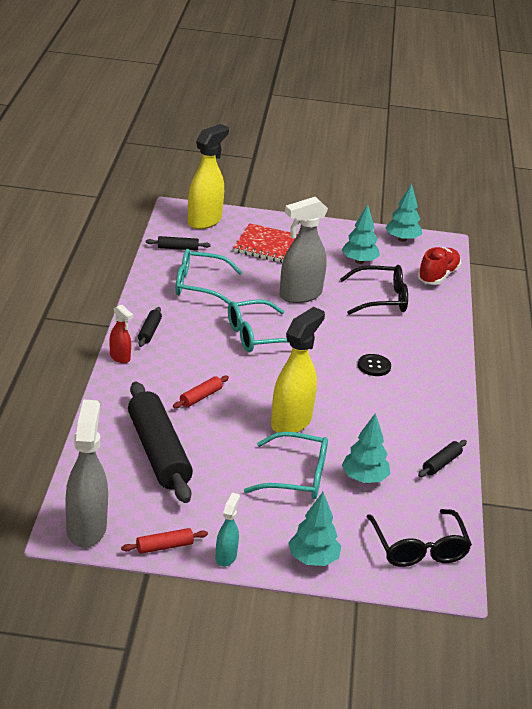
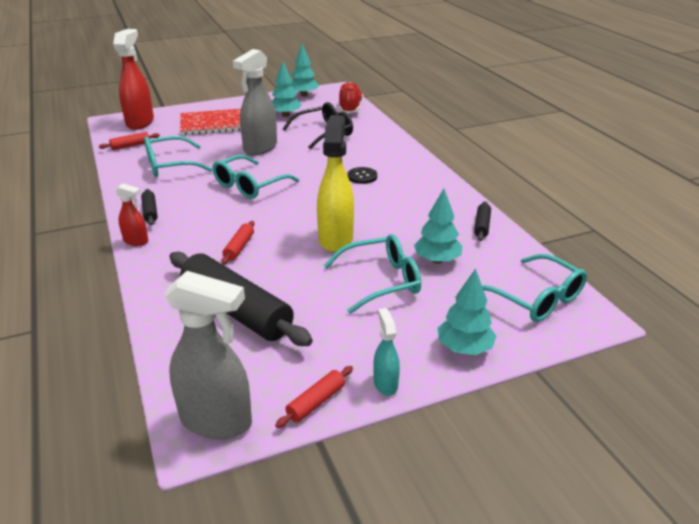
camera: 25 degrees left, 0 degrees up
(86, 528) = (217, 421): grey spray bottle -> grey spray bottle turned 135 degrees clockwise
(177, 248) = (130, 146): black rolling pin -> red rolling pin
(205, 221) = (140, 122): yellow spray bottle -> red spray bottle
(419, 548) = (536, 298): black glasses -> turquoise glasses

